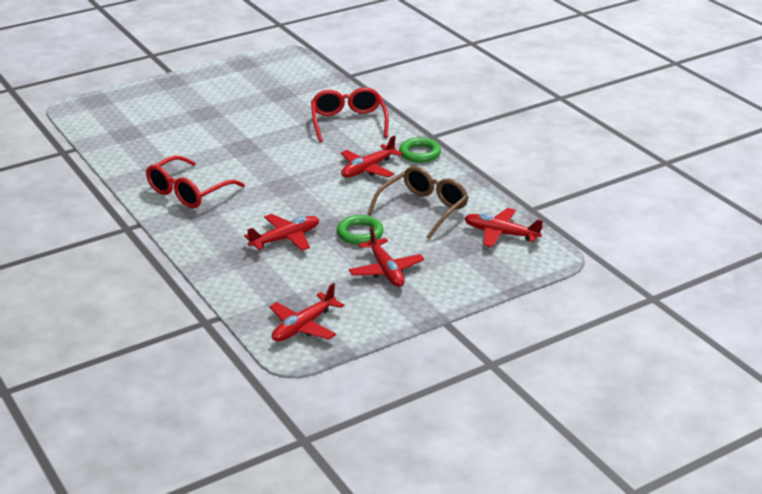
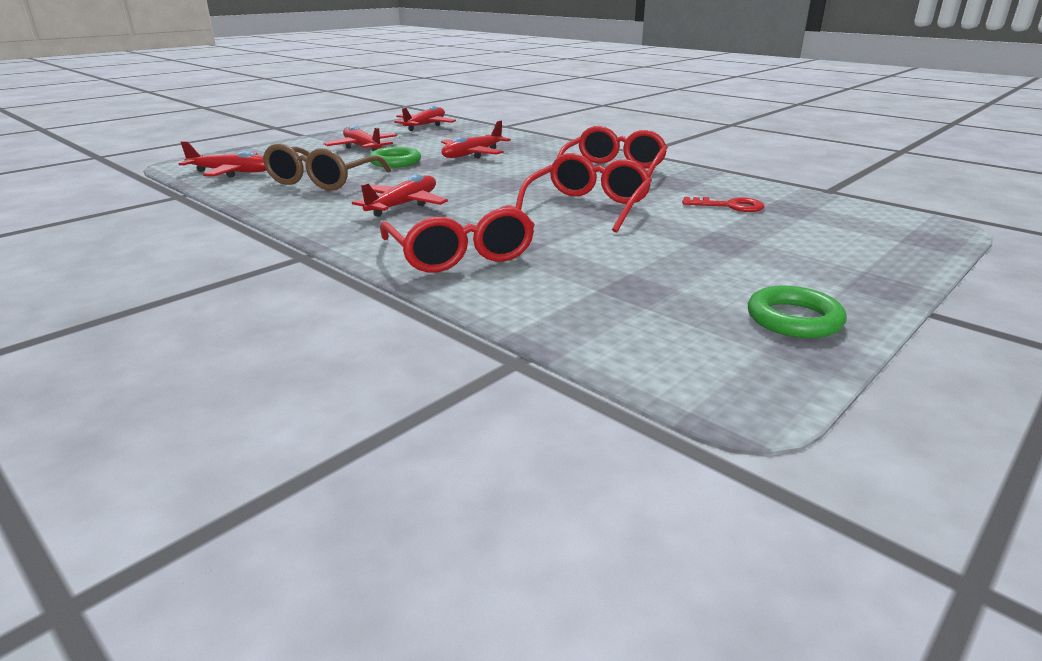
camera: 165 degrees right, 5 degrees down
(160, 140) = (729, 206): none -> red key
(249, 151) = (588, 207): none -> red glasses
(420, 153) = (325, 227): green ring -> green ring (794, 319)

